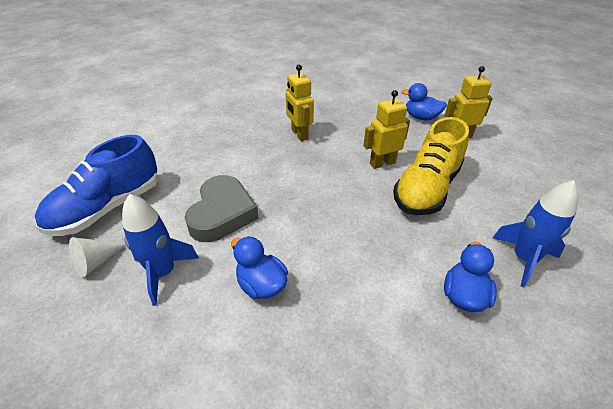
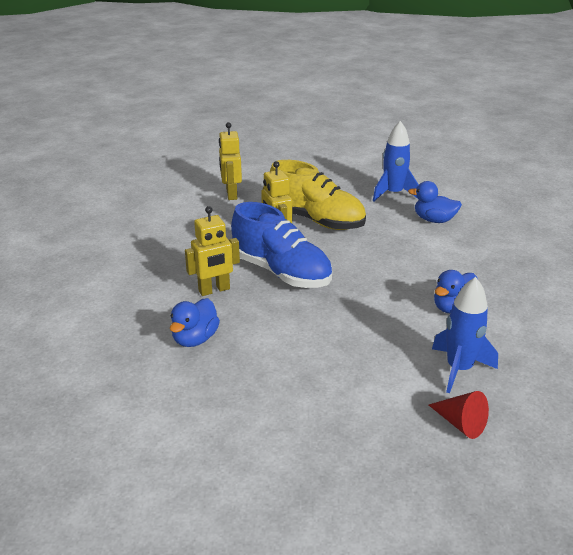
camera: 90 degrees left, 10 degrees down
(96, 262) = (460, 423): white cone -> red cone
(107, 208) = (371, 439): blue shoe -> blue shoe (281, 272)
(222, 213) = (367, 339): grey heart -> none
(421, 117) = (190, 209): blue duck -> blue duck (195, 339)

